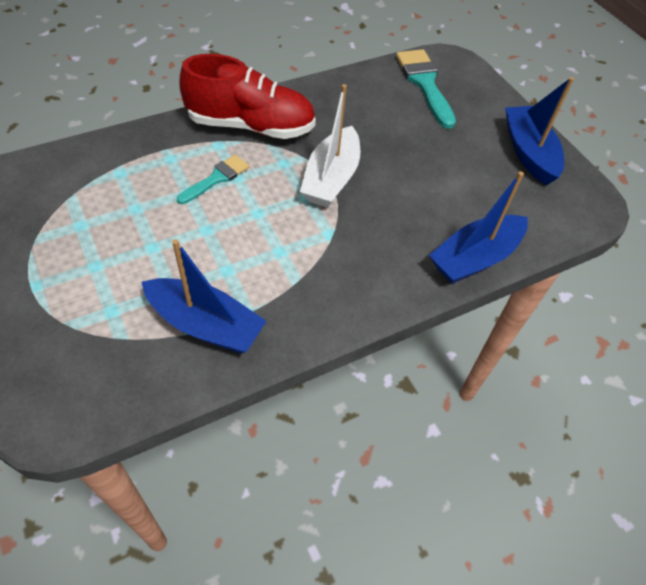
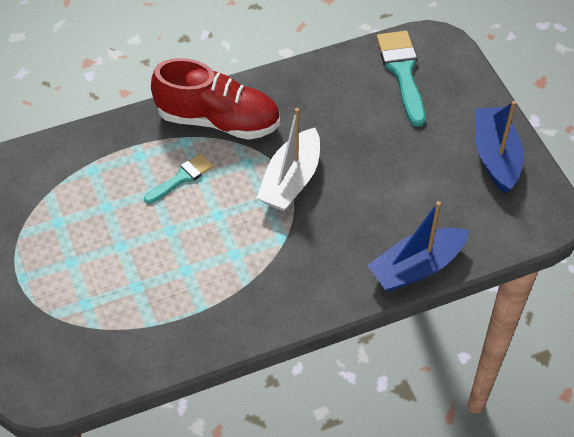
camera: 10 degrees right, 0 degrees up
(205, 325) = (165, 319): blue boat -> none

